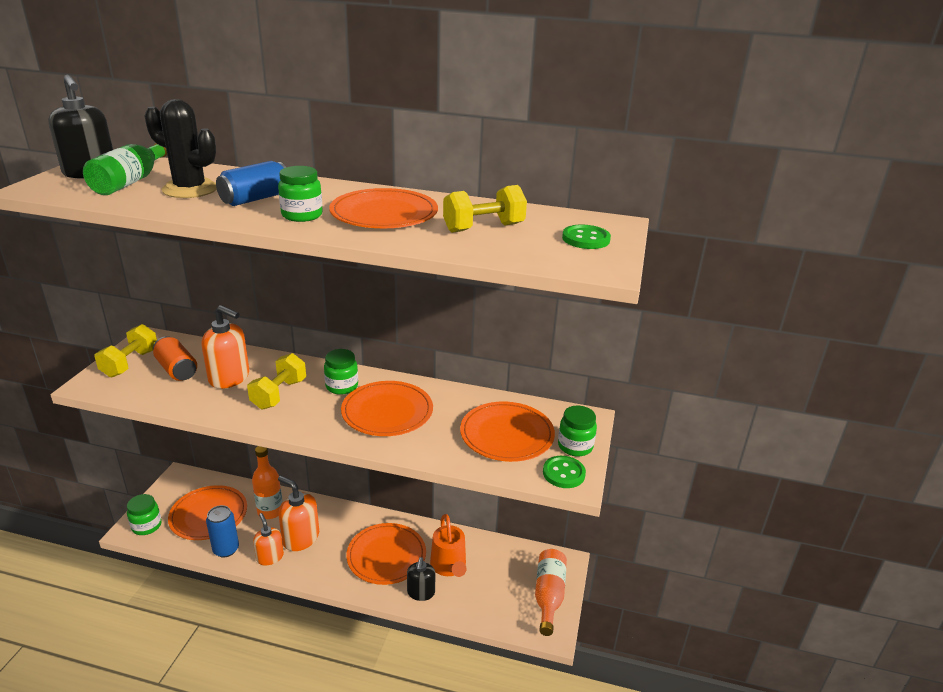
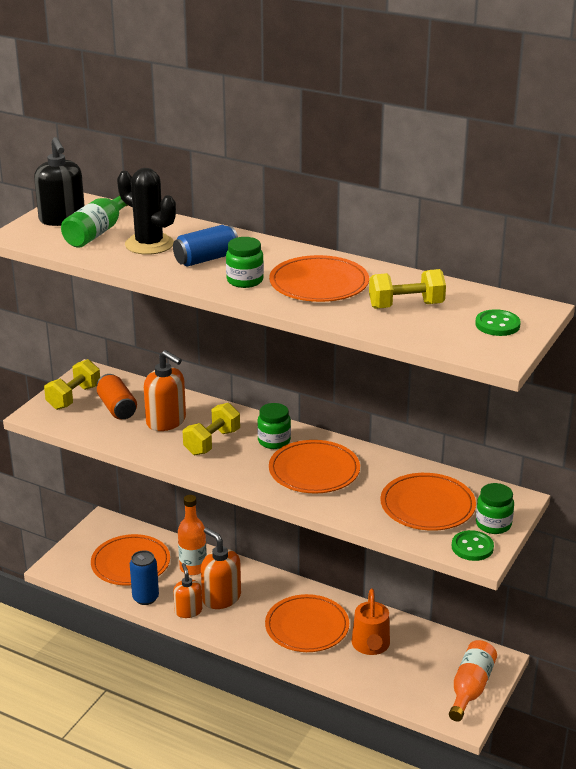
camera: 15 degrees right, 0 degrees up
(146, 526) = (69, 565): green jar -> none
(421, 592) = (336, 665): black soap dispenser -> none

